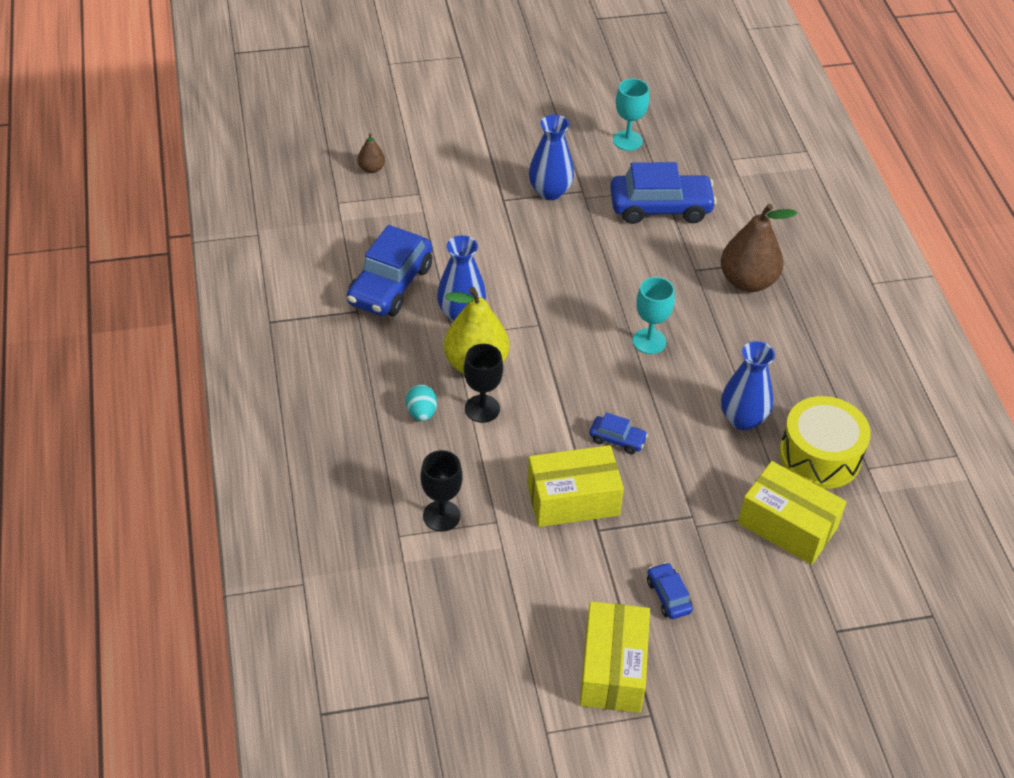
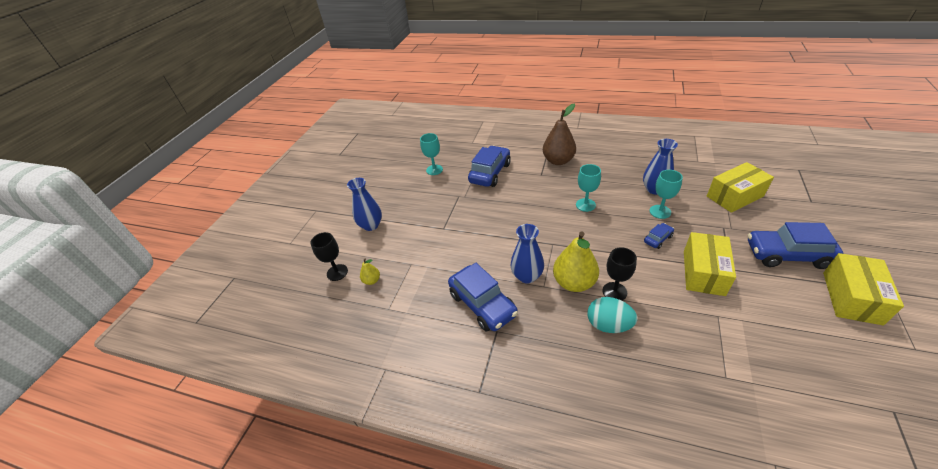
camera: 55 degrees left, 5 degrees down
(371, 168) = (372, 280): brown pear -> yellow pear
(421, 413) = (608, 325): turquoise egg -> turquoise egg, size x1.55
(441, 516) = (709, 344): black goblet -> black goblet (337, 272)
(550, 192) = (450, 208): blue vase -> blue vase (371, 225)
(612, 669) = (851, 297): yellow box -> yellow box turned 75 degrees clockwise
(668, 596) = (787, 255): blue car -> blue car, size x2.10
(686, 434) = (660, 212): none -> turquoise goblet
(820, 455) = (686, 172): yellow drum -> none

